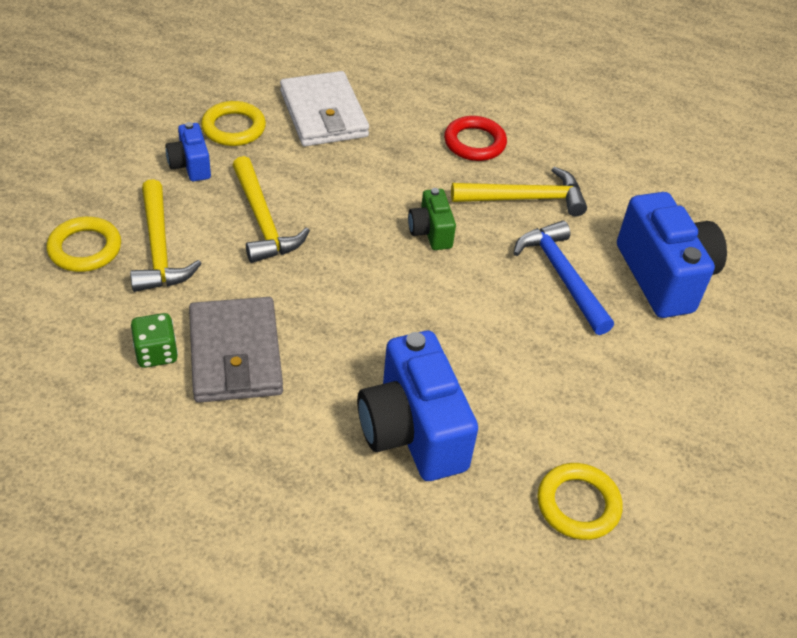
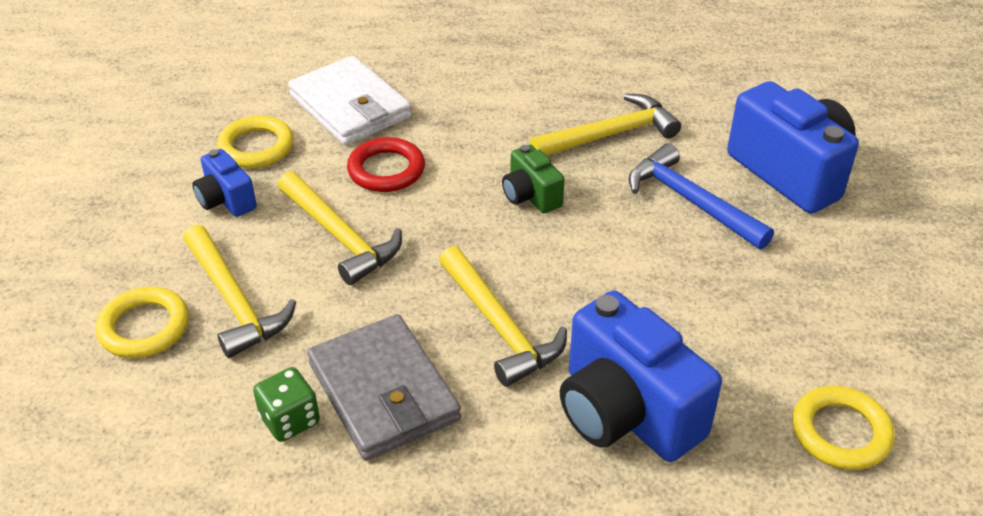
camera: 15 degrees left, 5 degrees down
(350, 331) = (499, 326): none -> yellow hammer
(474, 143) = (527, 93): red ring -> red ring (386, 170)

